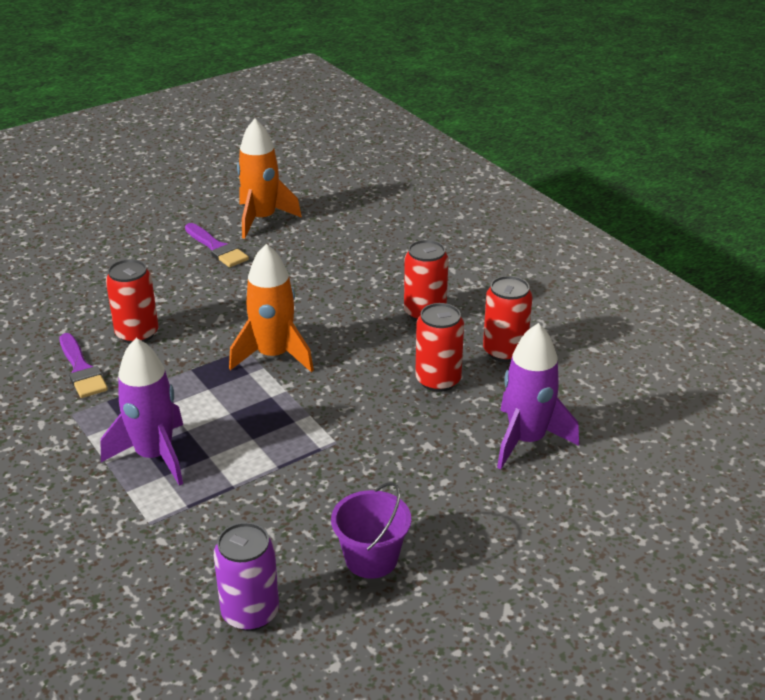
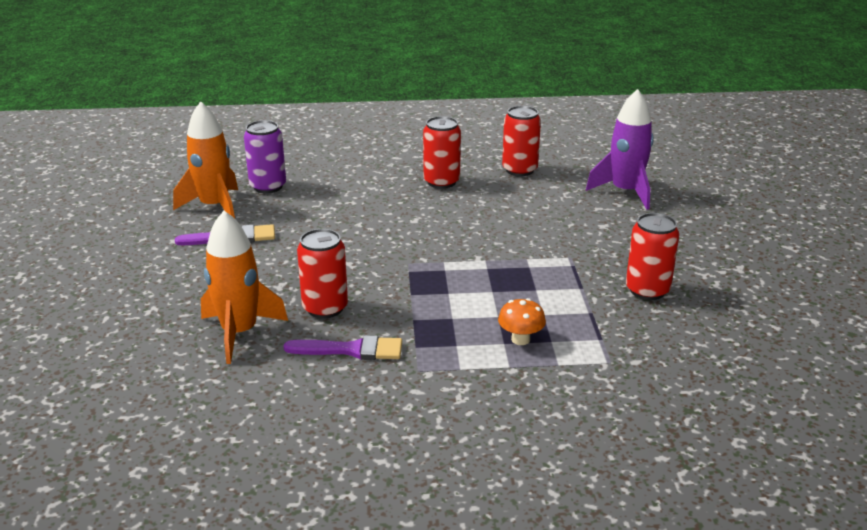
camera: 60 degrees left, 5 degrees down
(154, 456) = (520, 339): purple rocket -> orange mushroom
(250, 612) = (744, 340): purple can -> purple can (268, 186)
(273, 355) = (432, 253): orange rocket -> orange rocket (239, 333)
(371, 558) = (712, 278): purple bucket -> none
(438, 380) = (531, 201): red can -> red can (647, 290)

